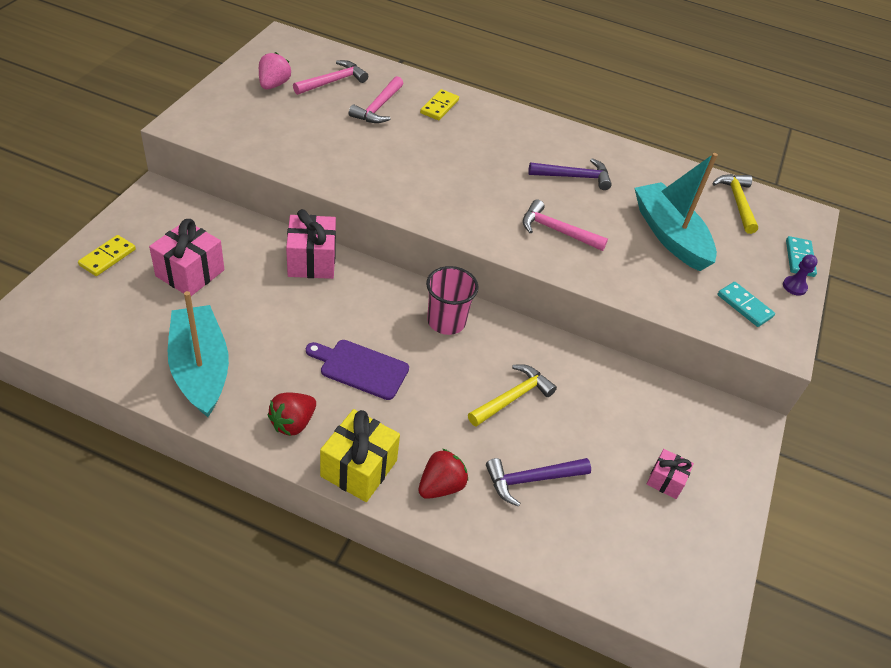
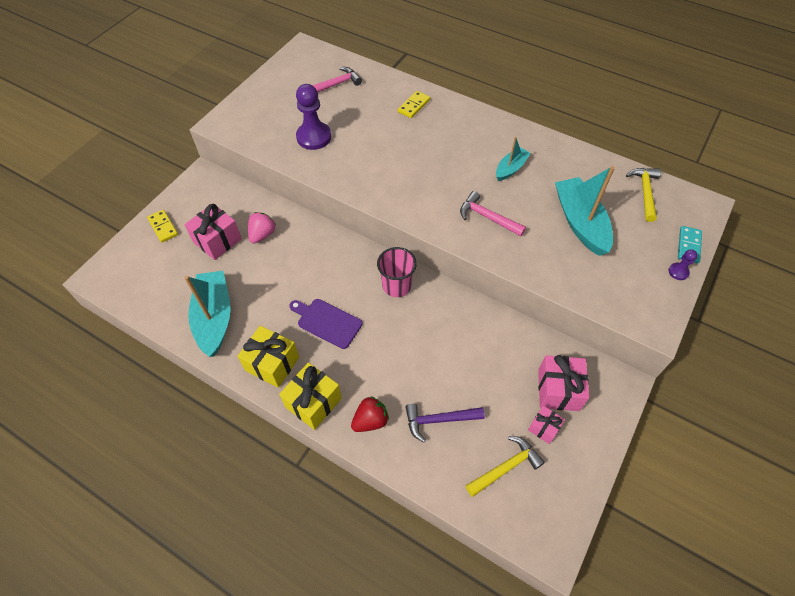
camera: 15 degrees right, 10 degrees up
(107, 257) = (163, 227): yellow domino -> yellow domino turned 75 degrees counterclockwise
(273, 85) = (290, 89): pink strawberry -> pink strawberry (262, 234)
(293, 423) = (272, 364): red strawberry -> yellow gift
(312, 261) = (305, 232): pink gift -> pink gift (558, 390)
(315, 140) = (314, 137): none -> purple pawn
(378, 107) = (366, 107): pink hammer -> none
(512, 398) = (436, 351): yellow hammer -> yellow hammer (506, 467)
(574, 177) = (510, 168): purple hammer -> turquoise boat
(744, 306) = (631, 288): turquoise domino -> none

